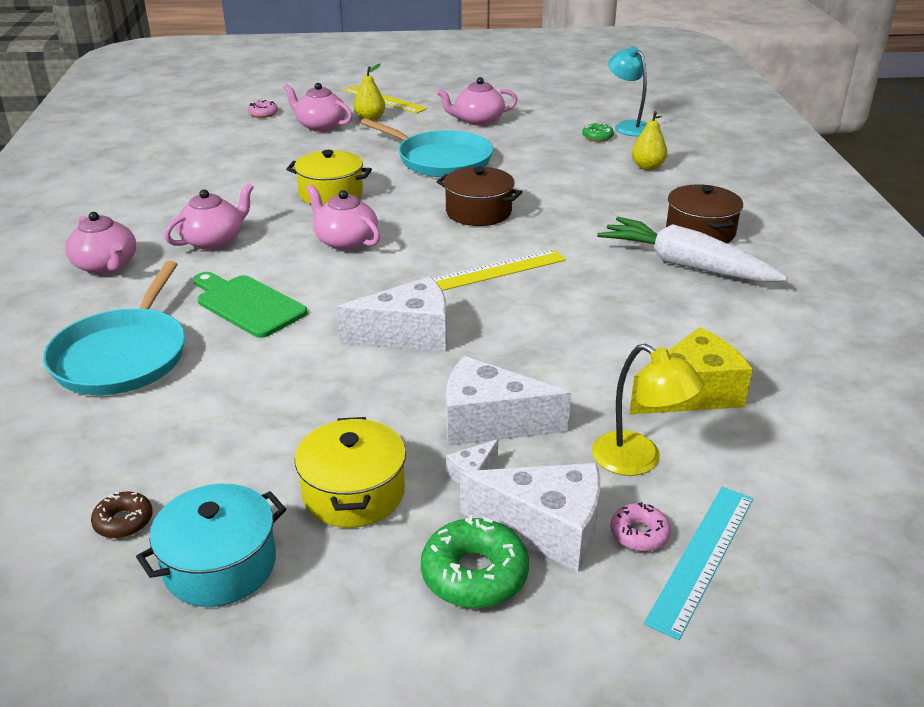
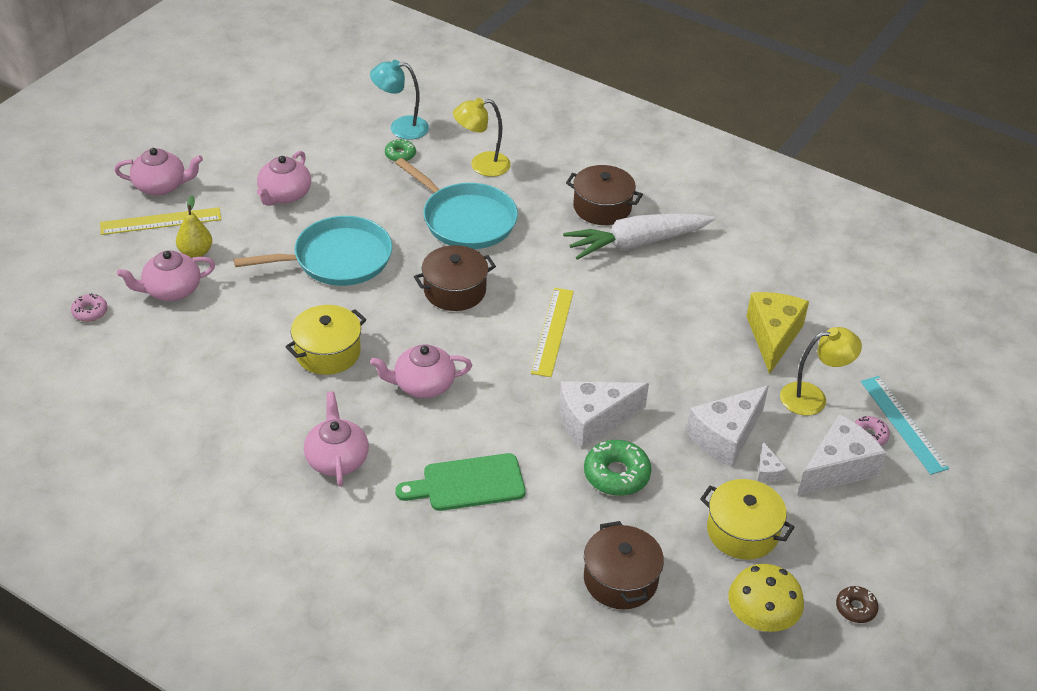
camera: 55 degrees left, 10 degrees up
(106, 266) = (312, 542): pink teapot -> pink teapot (161, 186)
(123, 355) = (476, 582): turquoise pan -> turquoise pan (465, 220)
(123, 521) = (683, 650): brown donut -> brown donut (855, 608)
(198, 436) = (620, 579): none -> brown pot
(220, 565) = (760, 620): turquoise pot -> yellow mushroom
(408, 335) = (593, 420): white cheese -> white cheese turned 135 degrees counterclockwise
(474, 574) = (849, 516): green donut -> green donut (616, 474)
(647, 167) = (481, 165): yellow pear -> yellow lamp

